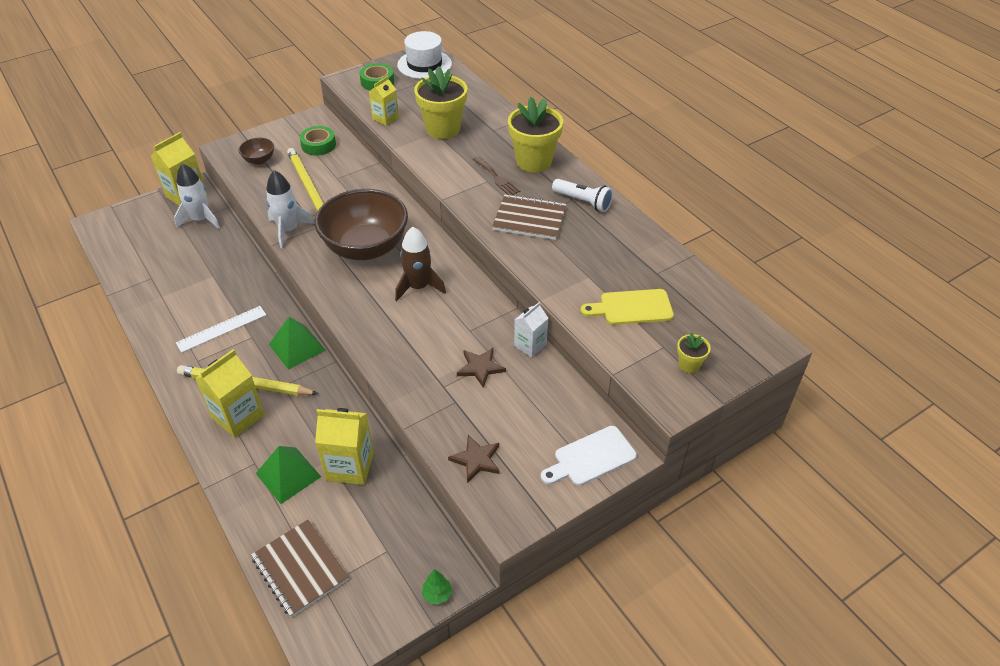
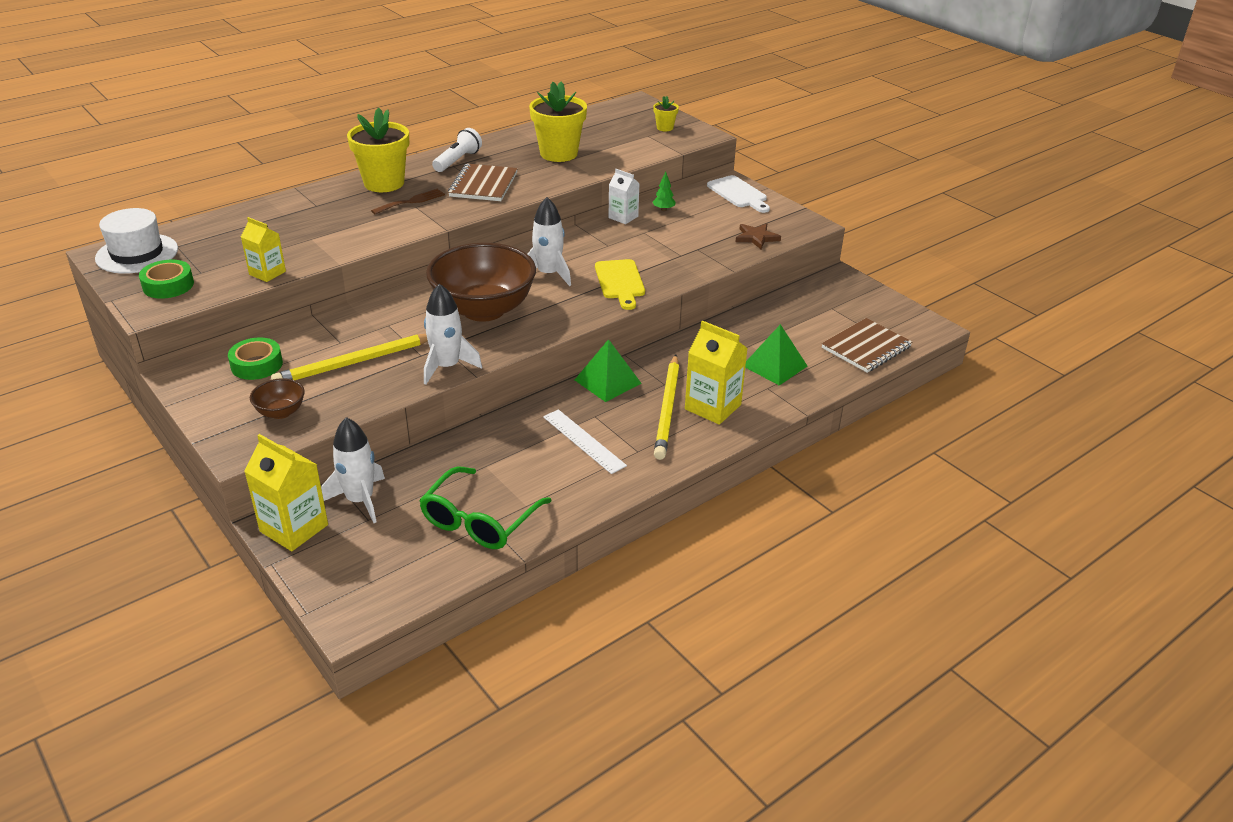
camera: 95 degrees left, 10 degrees down
(157, 274) = (480, 519): none -> green glasses
(350, 466) = (754, 333): yellow carton -> none
(418, 287) = (548, 274): brown rocket -> white rocket
(437, 594) = (859, 283): green tree -> green tree (663, 209)
(443, 129) = (304, 234): yellow flower pot -> yellow flower pot (558, 154)
(480, 368) = (655, 239): brown star -> none
(632, 308) = (605, 145): yellow cutting board -> yellow cutting board (620, 282)

